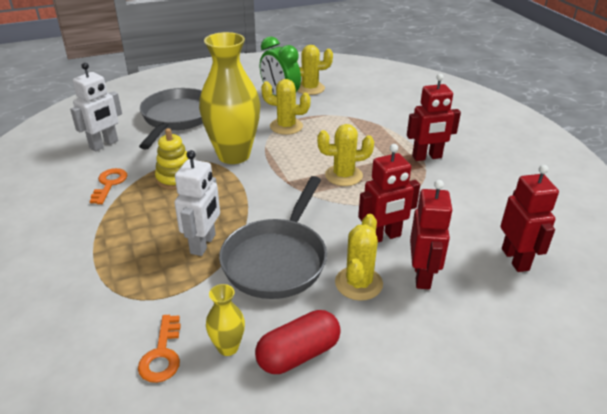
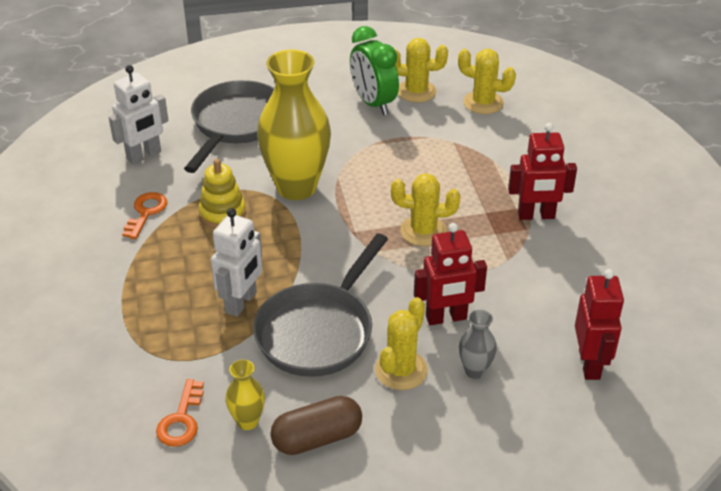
camera: 10 degrees right, 5 degrees up
(286, 126) = (370, 150): yellow cactus -> yellow cactus (483, 103)
(298, 354) = (317, 438): red capsule -> brown capsule
(422, 276) = (475, 371): red robot -> grey vase

